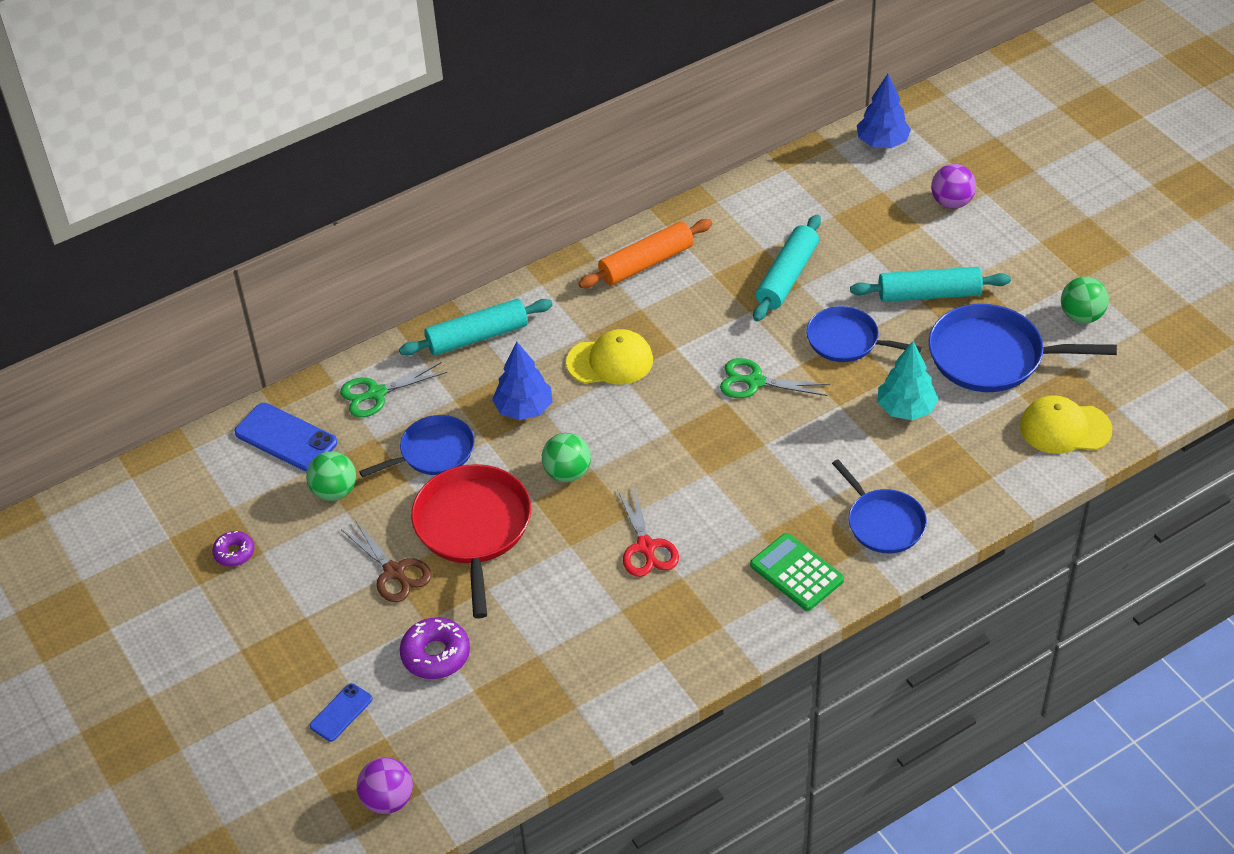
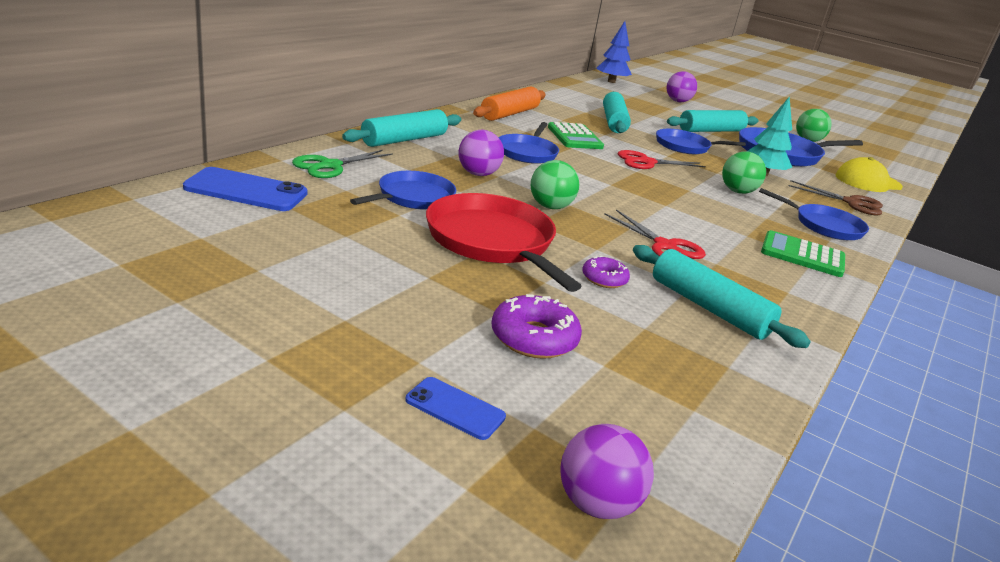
camera: 30 degrees left, 20 degrees down
(234, 553) = (219, 272): purple donut -> purple donut (604, 279)
(334, 491) = (323, 223): green ball -> green ball (737, 191)
(341, 712) = (455, 408): blue phone -> blue phone turned 75 degrees counterclockwise
(394, 572) = (432, 275): brown scissors -> brown scissors (851, 203)
(524, 409) = (478, 174): blue tree -> purple ball
(610, 361) = (527, 152): yellow cap -> blue pan
(617, 638) = (709, 308): none -> turquoise rolling pin
(698, 322) = (574, 137): none -> green calculator
(755, 382) = (646, 162): green scissors -> red scissors

